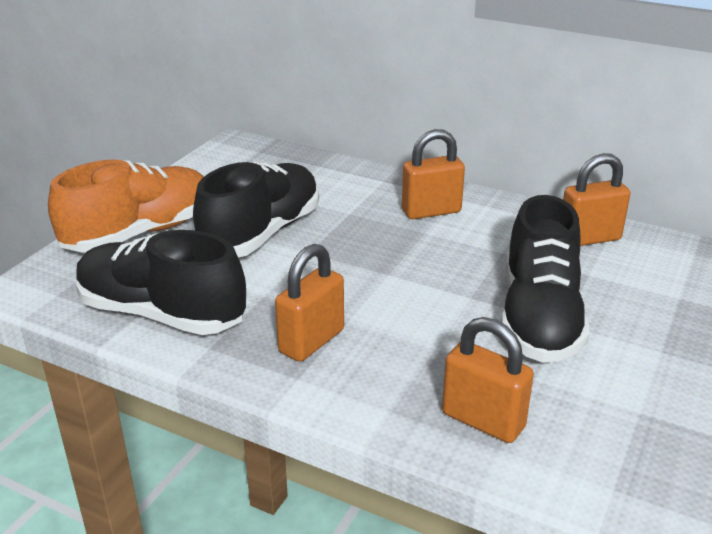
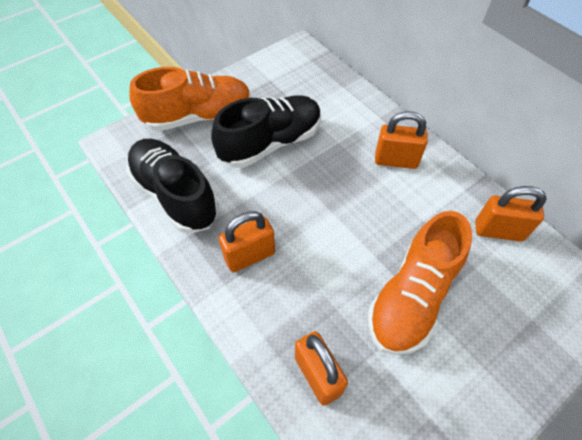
camera: 25 degrees right, 25 degrees up
(539, 318) = (412, 296): black shoe -> orange shoe

